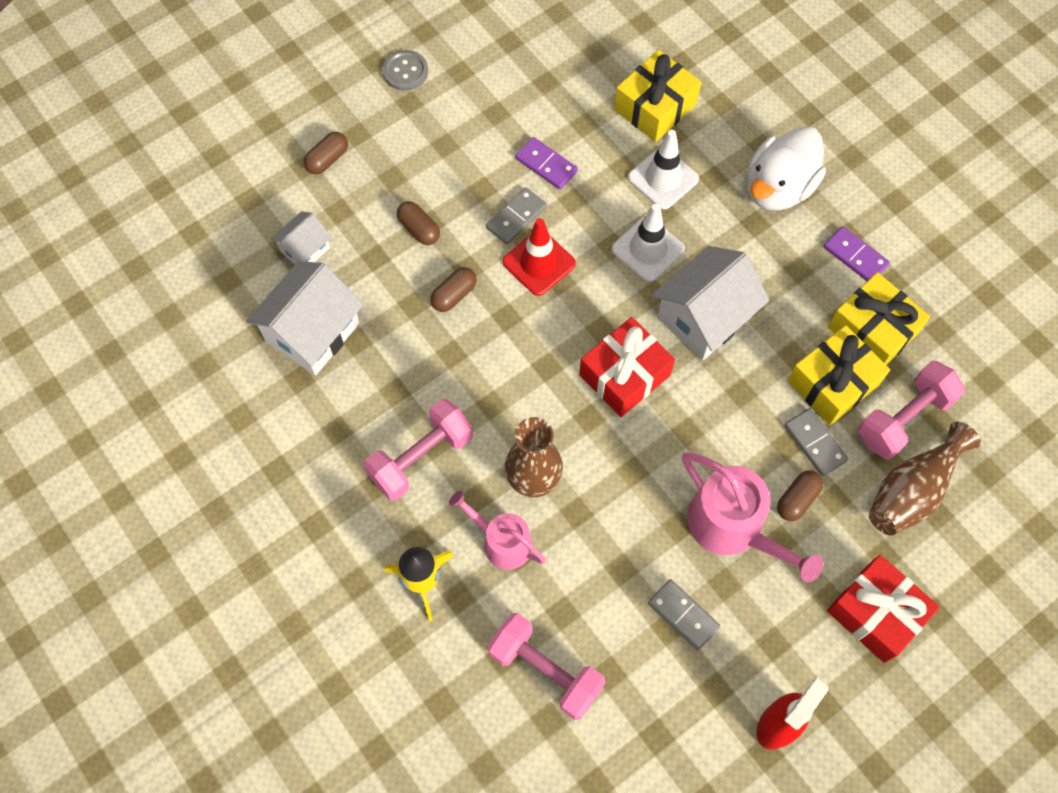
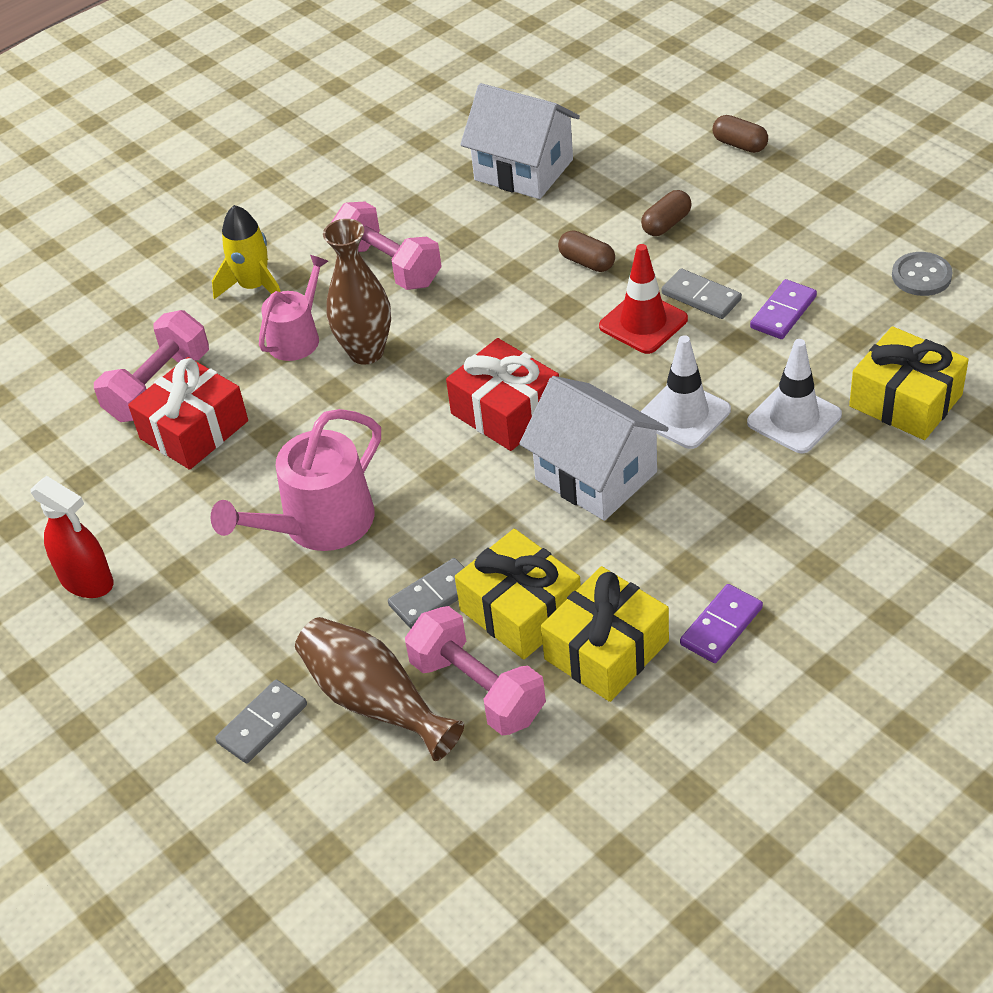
camera: 90 degrees right, 20 degrees down
(305, 249) = (621, 148): white house -> none
(405, 72) = (880, 182): grey button -> grey button (921, 276)
(683, 615) = (214, 489): grey domino -> grey domino (262, 724)
(778, 188) = (812, 536): white duck -> none
(797, 499) = (357, 582): brown capsule -> none
(876, 613) = (212, 668): red gift -> red gift (194, 430)

